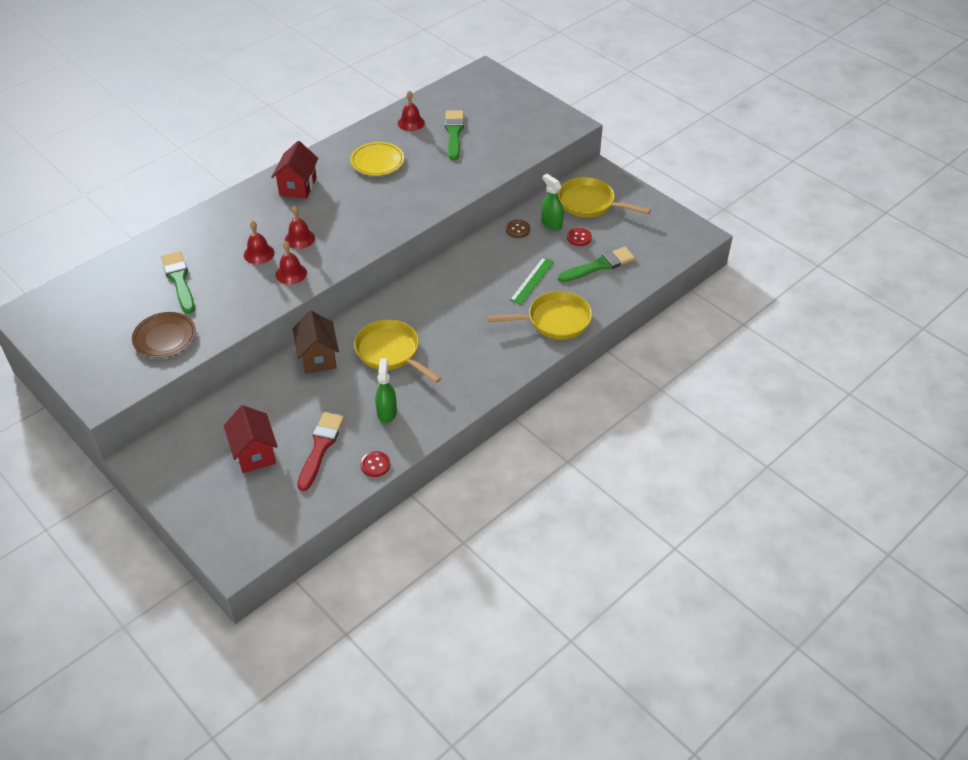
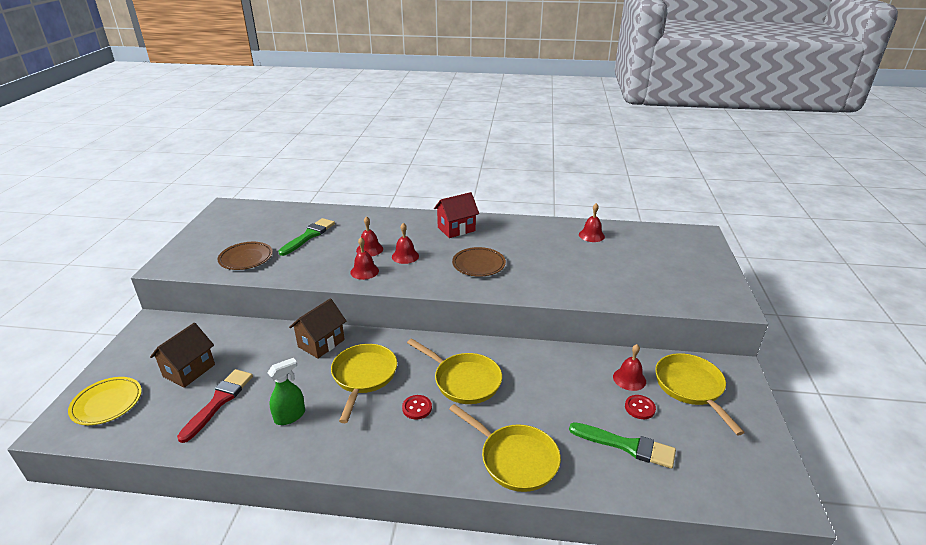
camera: 50 degrees right, 15 degrees down
(254, 453) = (189, 370): red house -> brown house
(320, 447) = (219, 401): red brush -> red brush turned 45 degrees counterclockwise
(368, 206) = (478, 264): none -> brown plate
(375, 465) = (218, 447): red button -> red button (417, 408)
(377, 161) = (529, 244): yellow plate -> yellow plate (107, 403)
(454, 133) = (614, 257): green brush -> none
(459, 302) = (464, 381): none -> yellow pan
(517, 230) = (592, 363): brown button -> none
(532, 281) = (545, 410): green ruler -> none
(551, 223) = (629, 379): green spray bottle -> red bell

